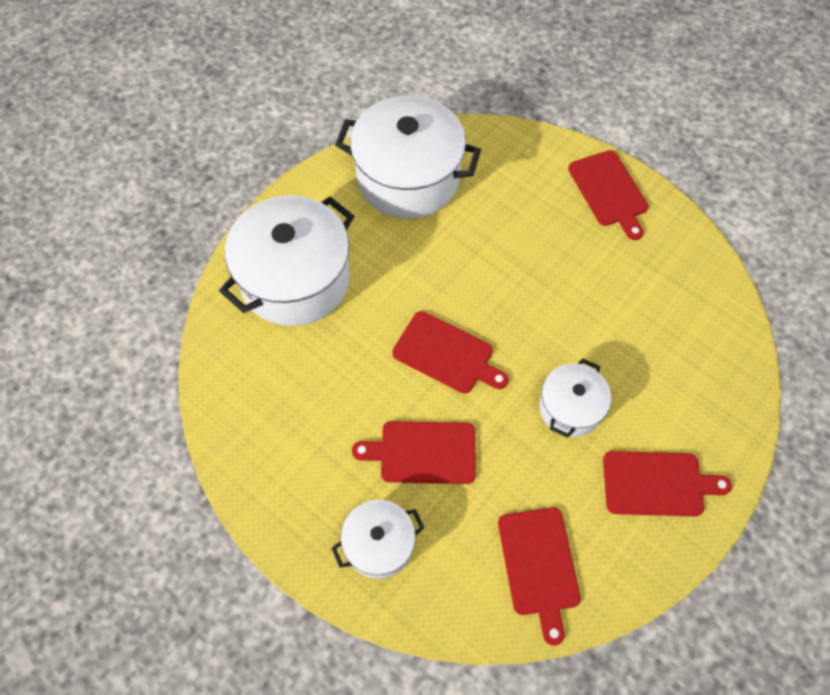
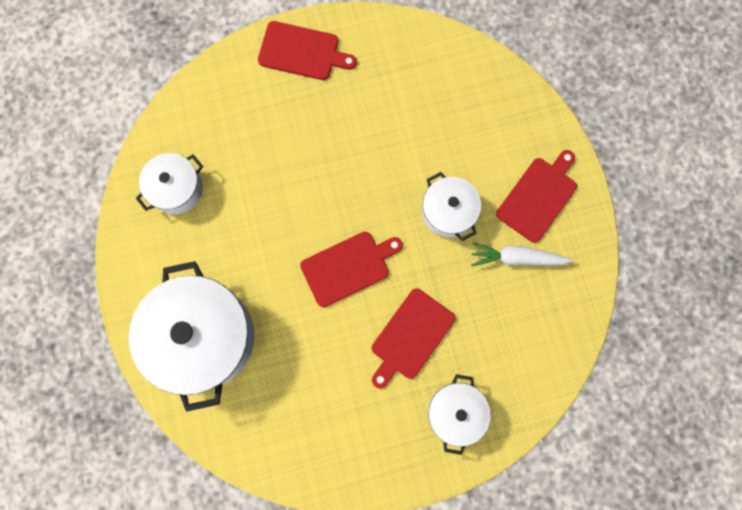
camera: 55 degrees left, 15 degrees up
(408, 178) = (177, 189): white pot -> white pot, size x0.53
(539, 565) = (539, 315): red cutting board -> none
(579, 503) = (517, 258): none -> white carrot

